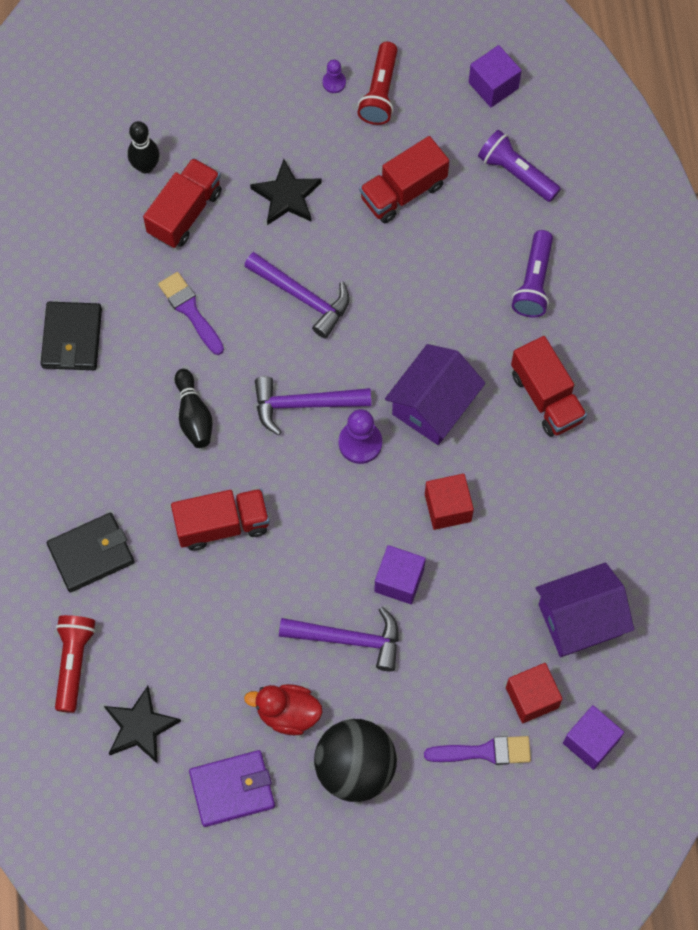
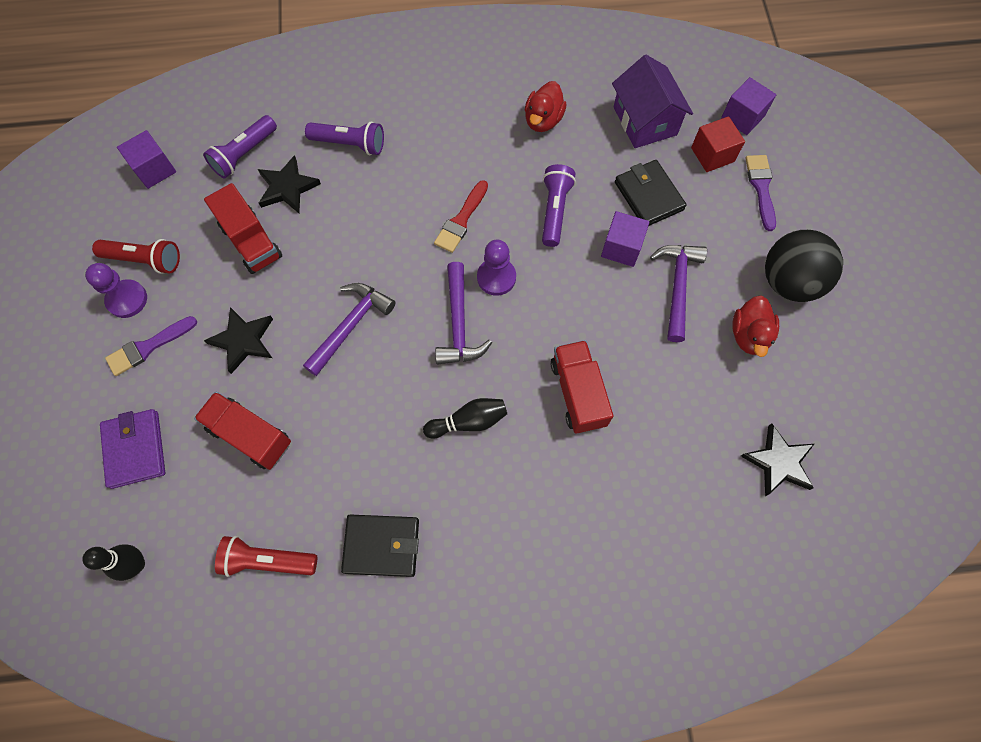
camera: 90 degrees left, 0 degrees up
(74, 663) = (724, 528): red flashlight -> red flashlight (267, 560)
(91, 554) = (613, 515): black wallet -> black wallet (649, 196)
(146, 166) = (192, 476): black bowling pin -> black bowling pin (136, 564)
(190, 310) = (358, 428): purple brush -> purple brush (148, 347)
(232, 789) = (823, 380): purple wallet -> purple wallet (135, 449)
(334, 82) = (127, 299): purple pawn -> purple pawn, size x1.75
(433, 405) = (461, 220): purple house -> red brush
(447, 508) = (555, 211): red cube -> purple flashlight
(473, 221) = (287, 187): none -> black star
(546, 397) = (455, 138): red truck -> none
(576, 498) = (543, 120): none -> red duck

